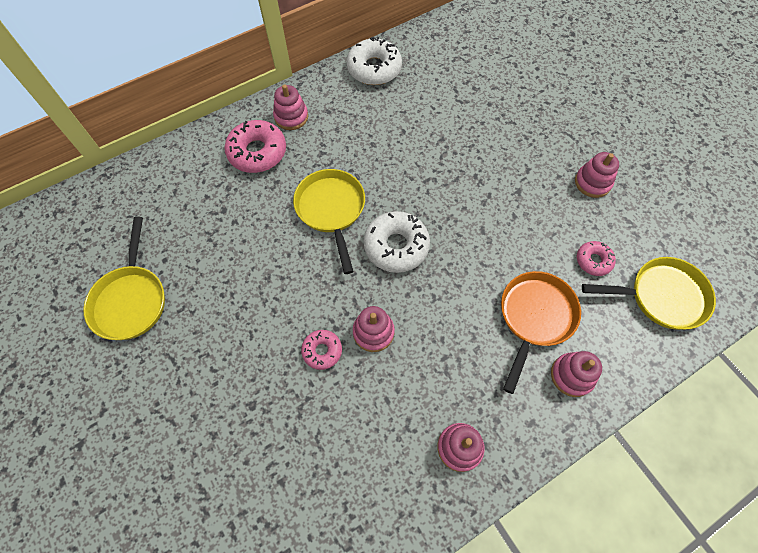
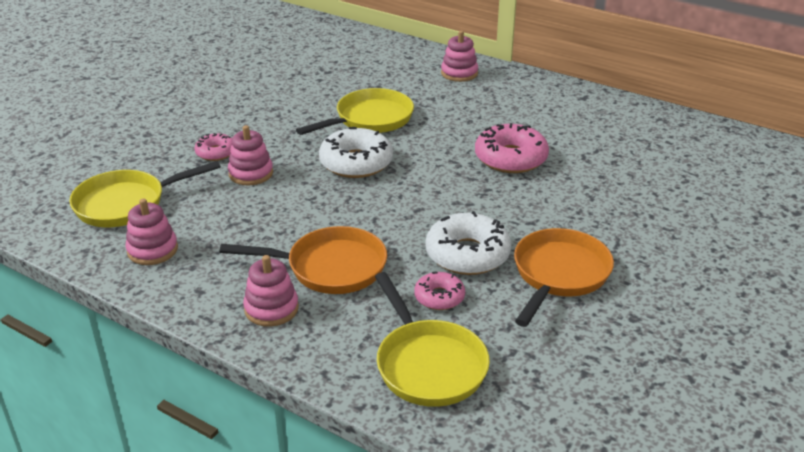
camera: 65 degrees right, 30 degrees down
(131, 300) = (214, 60): yellow pan -> yellow pan (127, 204)
(257, 152) = (402, 69): pink donut -> pink donut (510, 158)
(374, 69) = (568, 98): white donut -> white donut (467, 254)
(592, 182) = (558, 275): pink stacking toy -> orange pan

